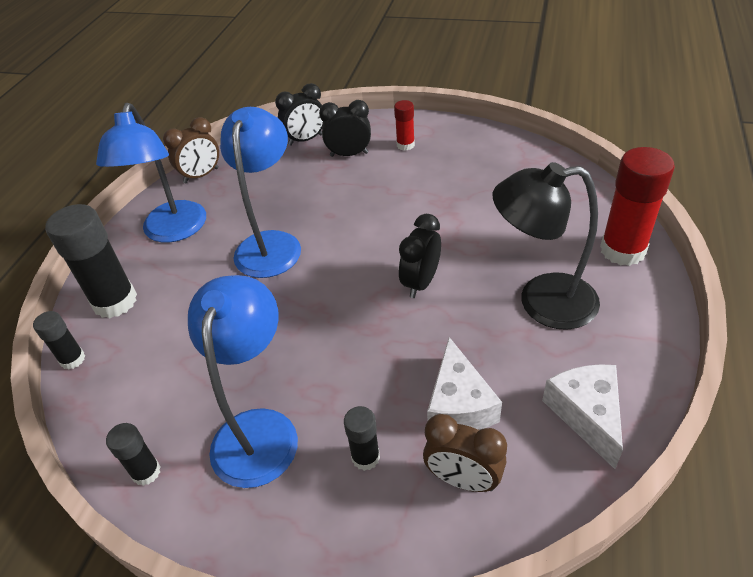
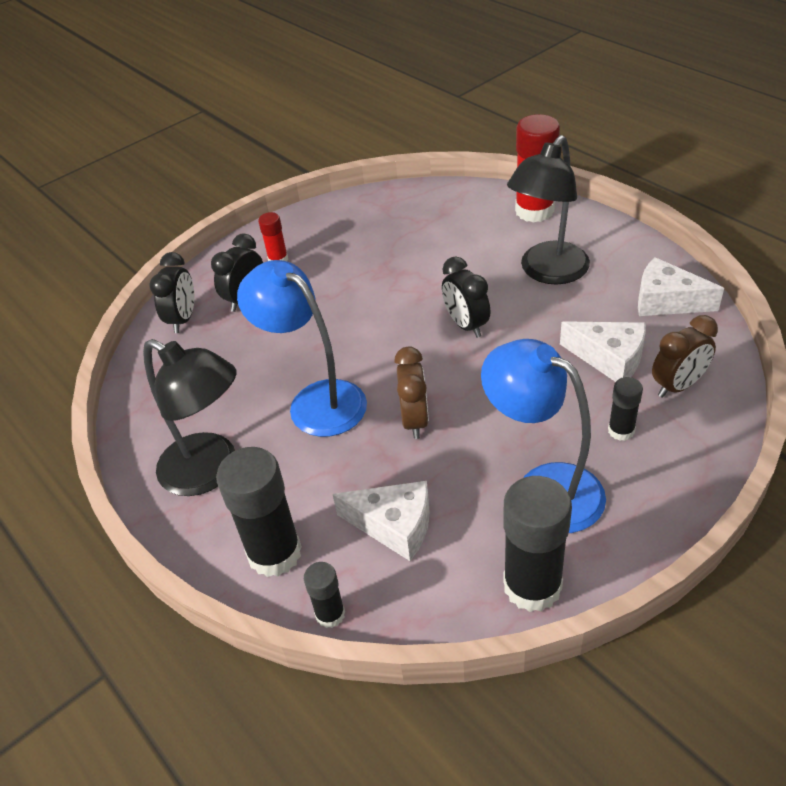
camera: 55 degrees left, 0 degrees up
(146, 472) = (532, 586): black glue stick -> black glue stick, size x1.93
(170, 352) = (394, 525): none -> white cheese
(172, 231) = (211, 471): blue lamp -> black lamp
(201, 175) = (141, 418): brown clock -> brown clock (415, 420)

